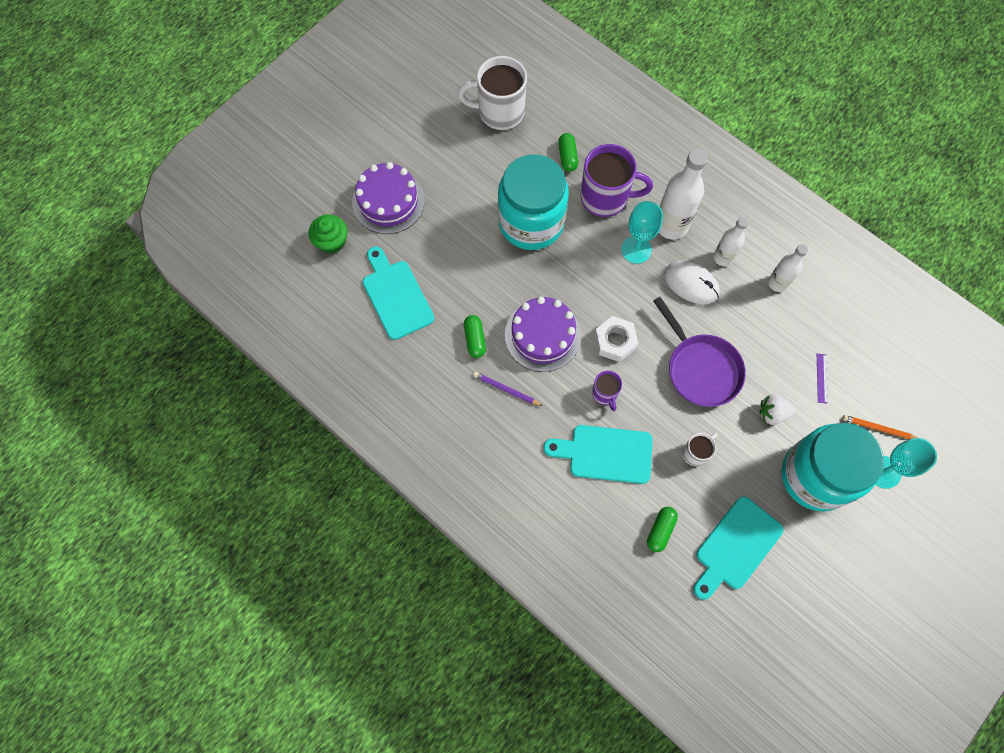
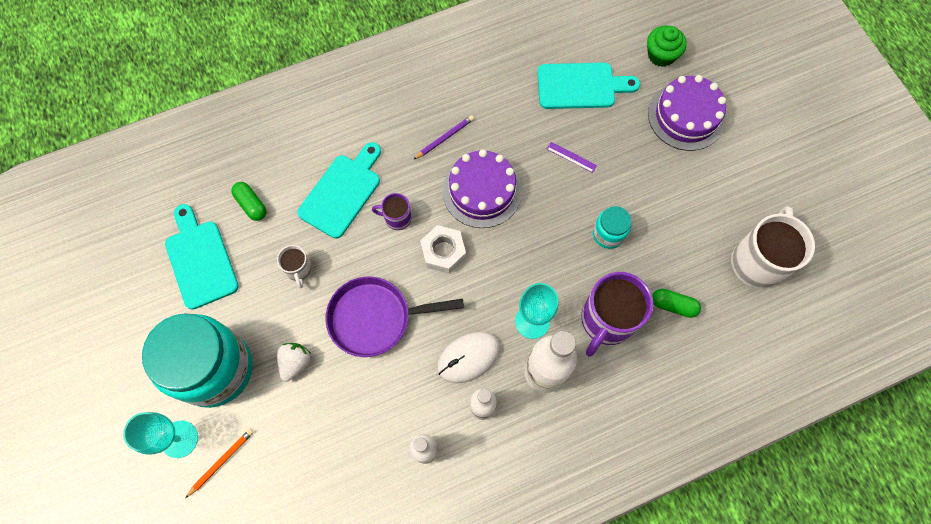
camera: 115 degrees right, 0 degrees up
(475, 339) = (506, 132): green capsule -> none
(531, 222) = (608, 234): turquoise jar -> turquoise jar, size x0.45
(821, 378) = (302, 434): purple ruler -> purple ruler (571, 157)

